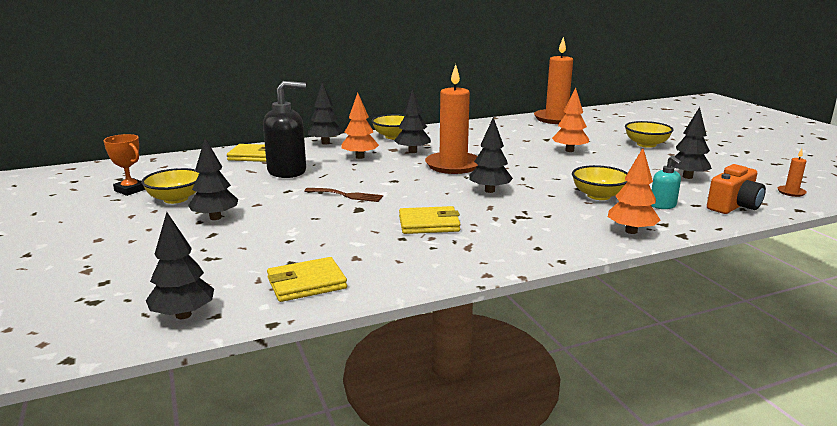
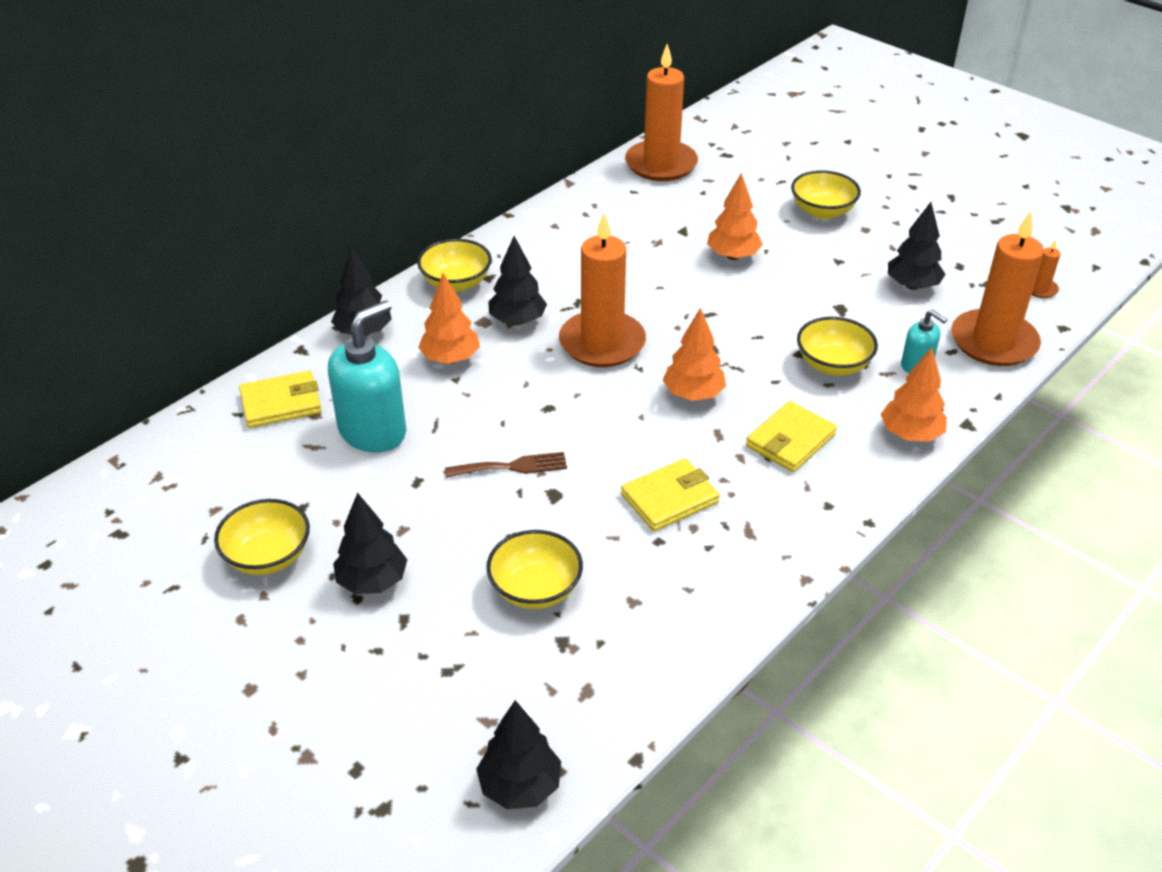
camera: 25 degrees left, 20 degrees up
(130, 190) = (170, 558): orange trophy -> none
(287, 171) = (373, 431): black soap dispenser -> turquoise soap dispenser
(301, 240) = (535, 589): none -> yellow bowl
(306, 283) = (615, 673): yellow wallet -> yellow wallet (790, 440)
(489, 191) = (693, 394): black tree -> orange tree
(733, 206) = (993, 342): orange camera -> orange candle

